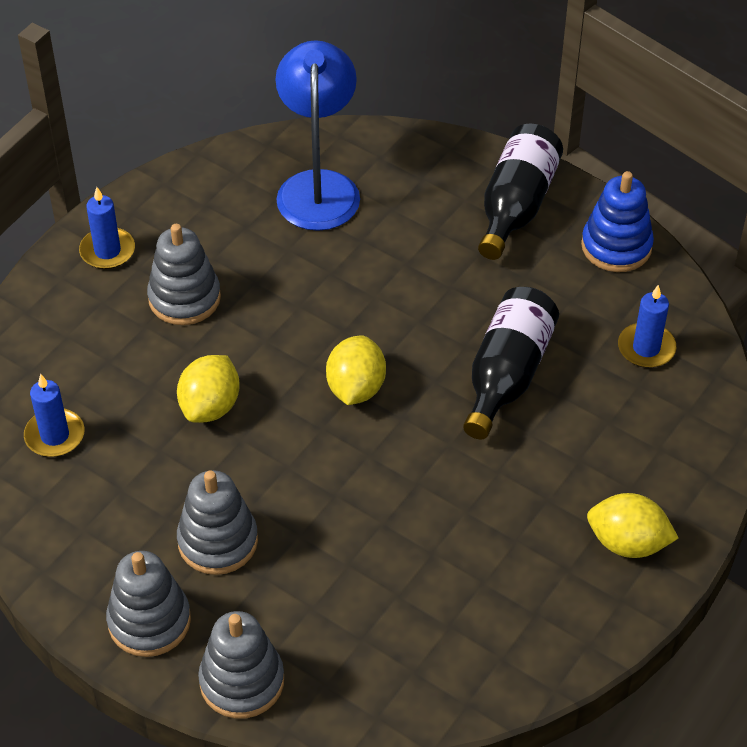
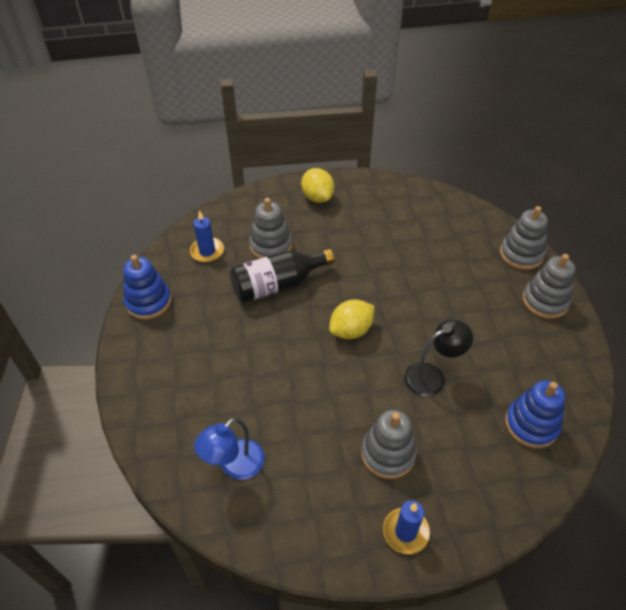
camera: 135 degrees left, 0 degrees up
(55, 435) = (531, 424): blue candle -> blue stacking toy
(210, 406) = (432, 376): yellow lemon -> black lamp
(218, 541) = (485, 311): grey stacking toy -> grey stacking toy (271, 245)
(318, 186) = (235, 466): blue lamp -> blue lamp, size x0.66
(516, 205) = (157, 360): black bottle -> none

